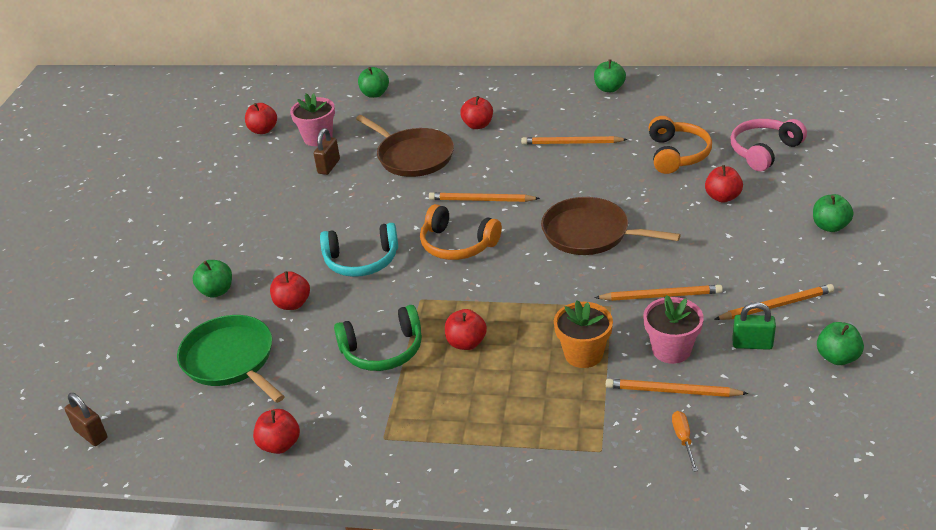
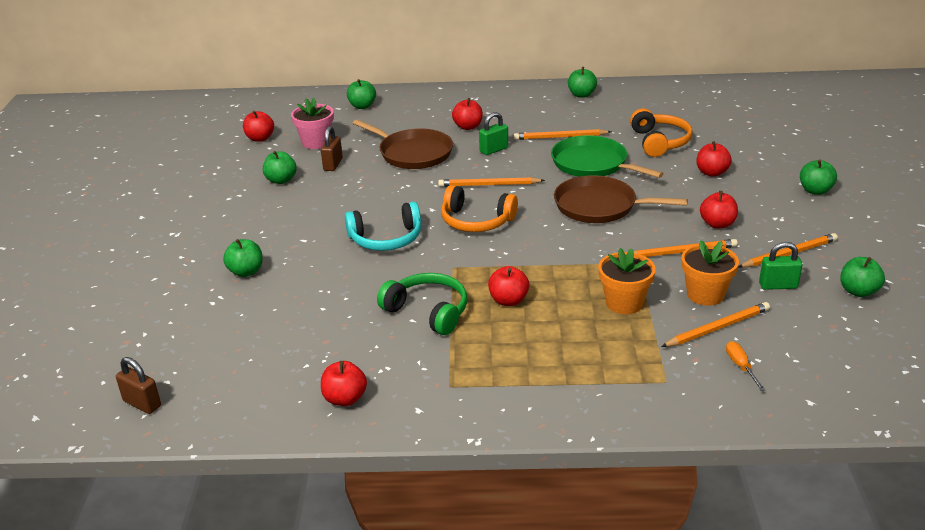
camera: 10 degrees left, 5 degrees down
(231, 360) = (275, 329): green pan -> green pan (592, 164)
(273, 183) = (281, 180): none -> green apple
(292, 304) = (326, 278): red apple -> red apple (717, 224)
(383, 350) = (428, 311): green headphones -> green headphones turned 120 degrees counterclockwise
(497, 156) = (494, 150): none -> green padlock
(671, 350) = (705, 294): pink flower pot -> orange flower pot
(672, 391) = (717, 328): orange pencil -> orange pencil turned 150 degrees clockwise
(764, 151) = (736, 136): pink headphones -> none

